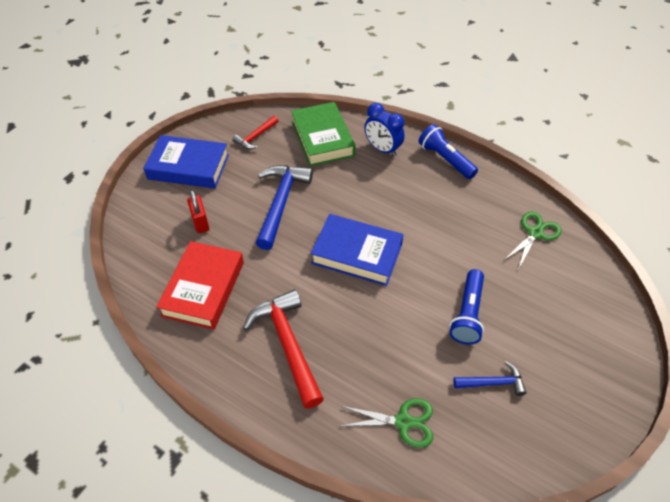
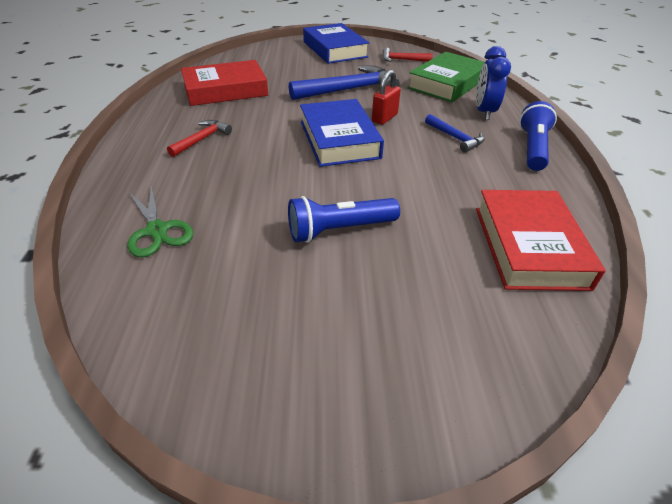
camera: 55 degrees right, 10 degrees down
(200, 222) = (287, 69): red padlock -> red padlock (384, 118)
(287, 344) = (202, 139): red hammer -> red hammer, size x0.54
(493, 382) = (257, 282): blue hammer -> blue hammer (455, 138)
(535, 233) = (529, 246): green scissors -> red book

